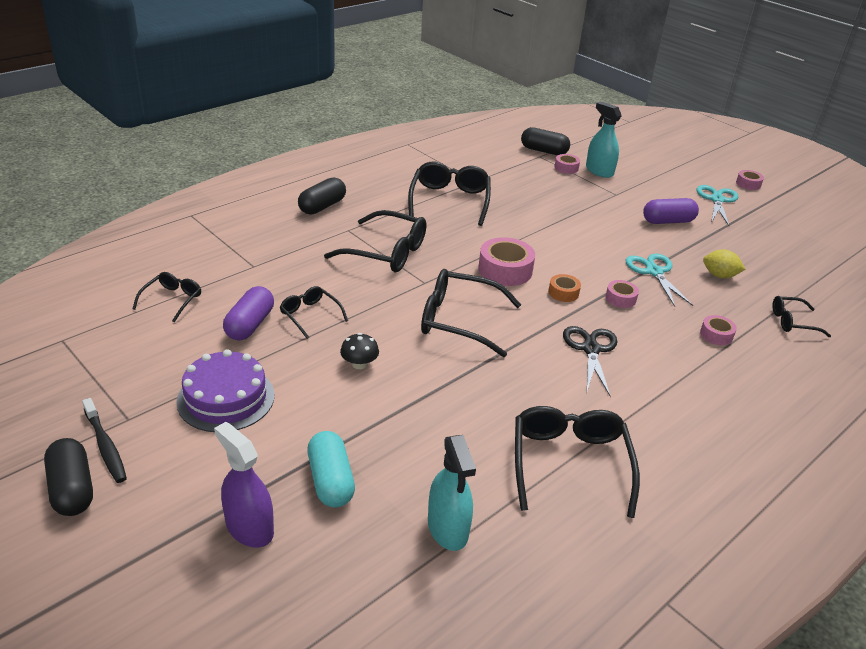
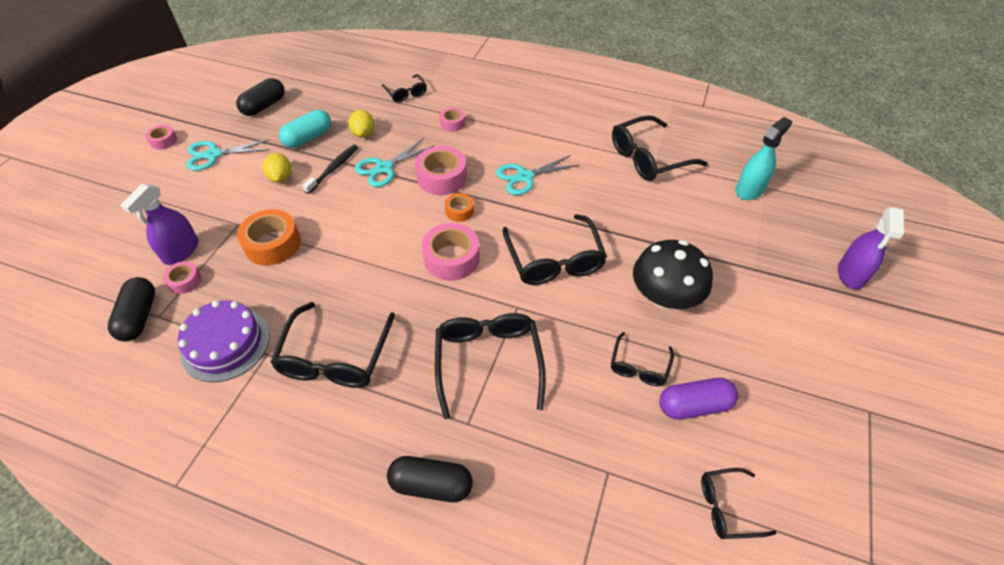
camera: 115 degrees left, 15 degrees up
(72, 489) = (947, 392): black capsule -> black capsule (264, 106)
(105, 446) = (902, 403): black toothbrush -> black toothbrush (333, 169)
(226, 398) = (783, 360): purple cake -> purple cake (225, 343)
(330, 481) = (778, 255): turquoise capsule -> turquoise capsule (308, 138)
(359, 364) = (664, 297): black mushroom -> black mushroom, size x2.16
(449, 201) = (335, 357): black glasses -> black glasses turned 60 degrees counterclockwise
(582, 202) = (273, 244): none -> orange tape
(590, 349) = (525, 177): black scissors -> turquoise scissors
(599, 171) = (181, 251): turquoise spray bottle -> purple spray bottle
(620, 298) = (442, 177): pink tape -> pink tape, size x1.83
(668, 221) = (281, 177): purple capsule -> yellow lemon

